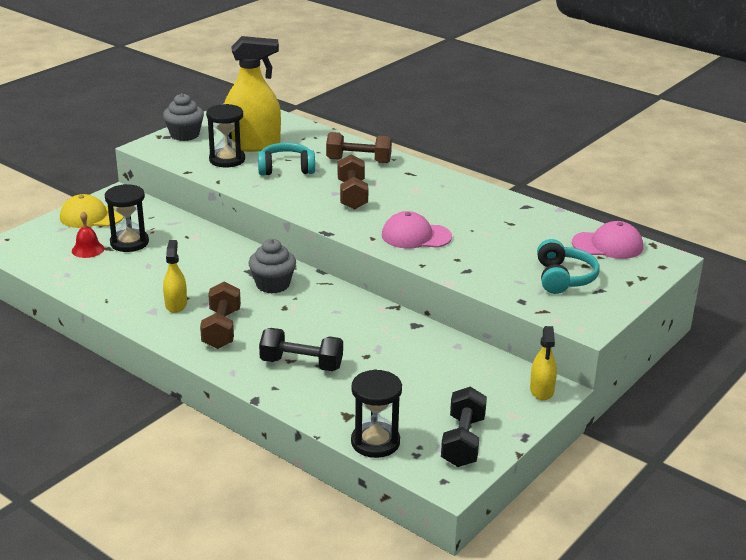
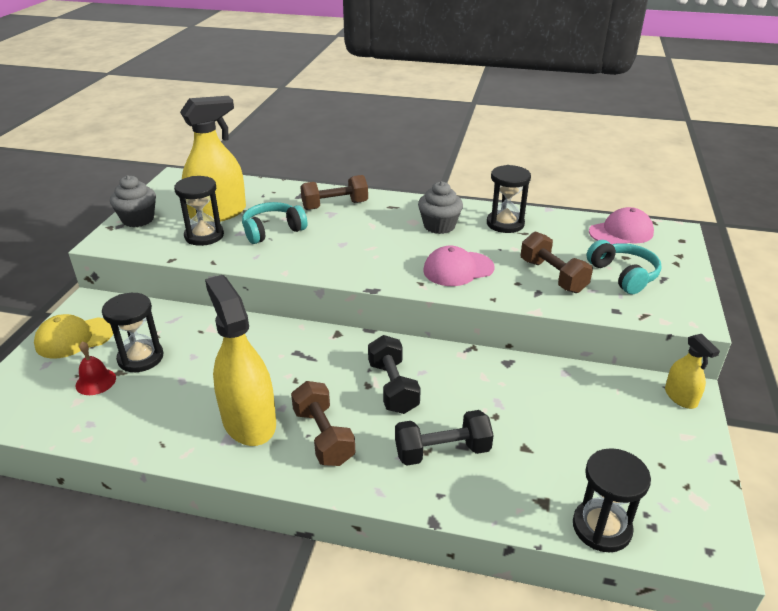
camera: 25 degrees left, 5 degrees up
(176, 304) = (249, 421): yellow spray bottle -> yellow spray bottle, size x1.96
(273, 284) = (334, 361): grey cupcake -> grey cupcake (439, 226)
(352, 195) = (360, 242): brown dumbbell -> brown dumbbell (552, 276)
(463, 441) = (677, 489): black dumbbell -> black dumbbell (393, 387)
(500, 211) = (505, 224): none -> black hourglass

